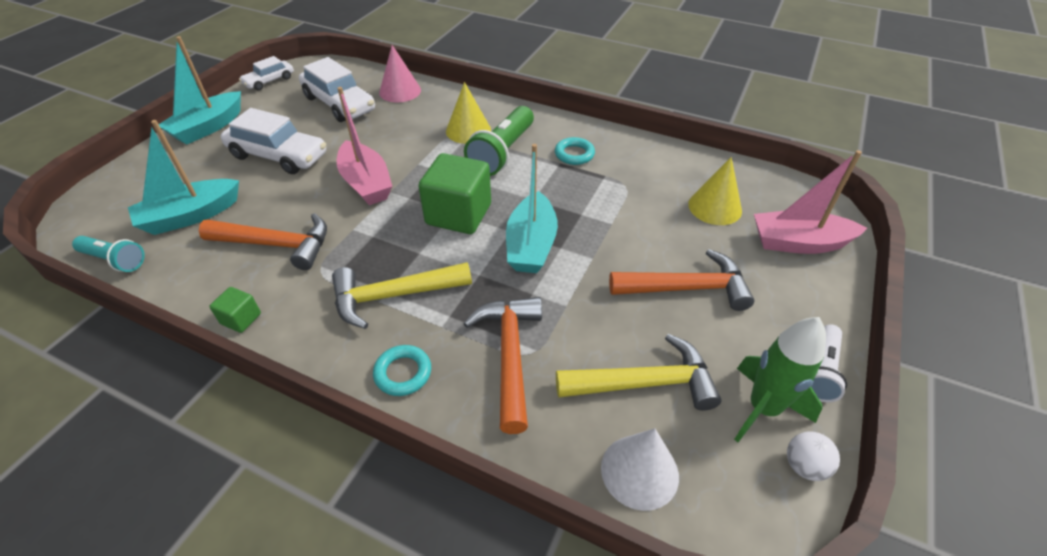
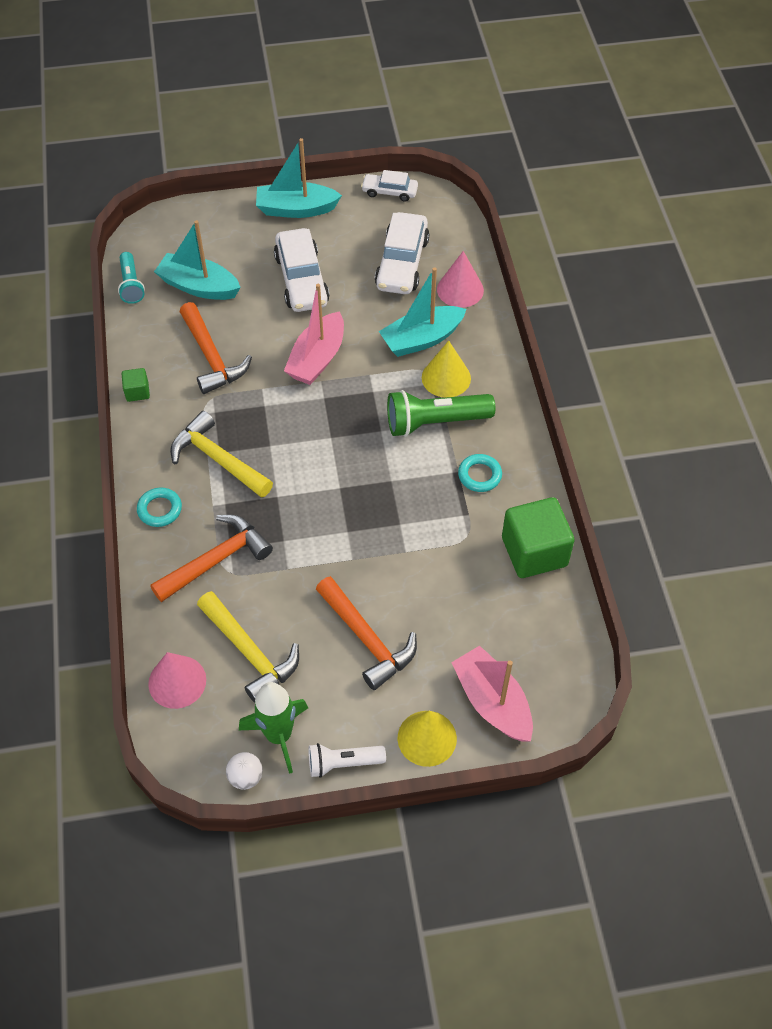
camera: 55 degrees right, 10 degrees up
(458, 214) = (331, 442): green cube -> green cube (534, 552)
(531, 245) = (334, 510): turquoise boat -> turquoise boat (422, 339)
(639, 471) = (177, 681): white cone -> pink cone
(715, 207) = (491, 618): yellow cone -> yellow cone (427, 738)

